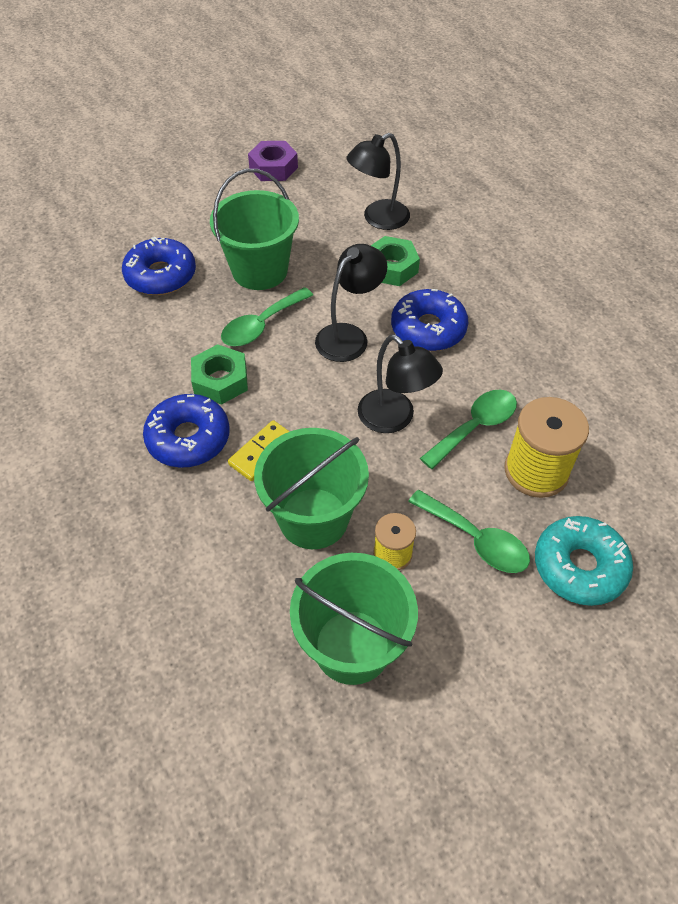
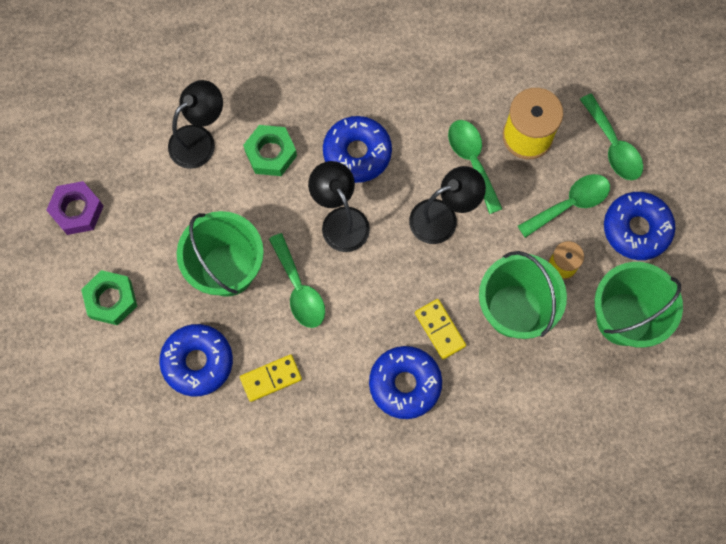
camera: 70 degrees left, 20 degrees up
(161, 330) = (271, 378): none -> yellow domino
(220, 380) = (351, 342): green nut -> green nut (111, 300)
(378, 219) = (199, 140): black lamp -> black lamp turned 120 degrees counterclockwise
(482, 627) = (636, 229): none -> blue donut
(579, 567) = (613, 146): turquoise donut -> green spoon

